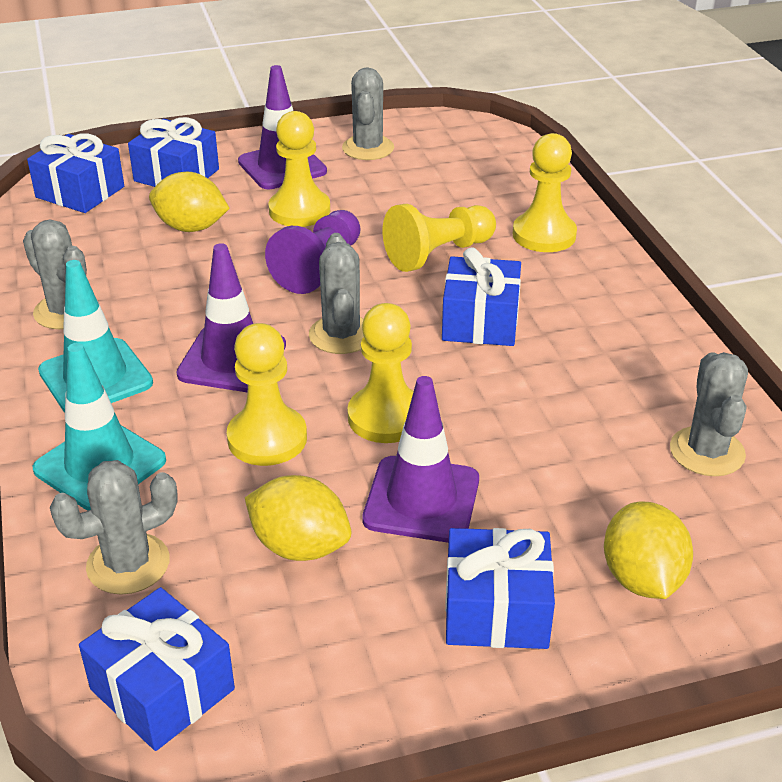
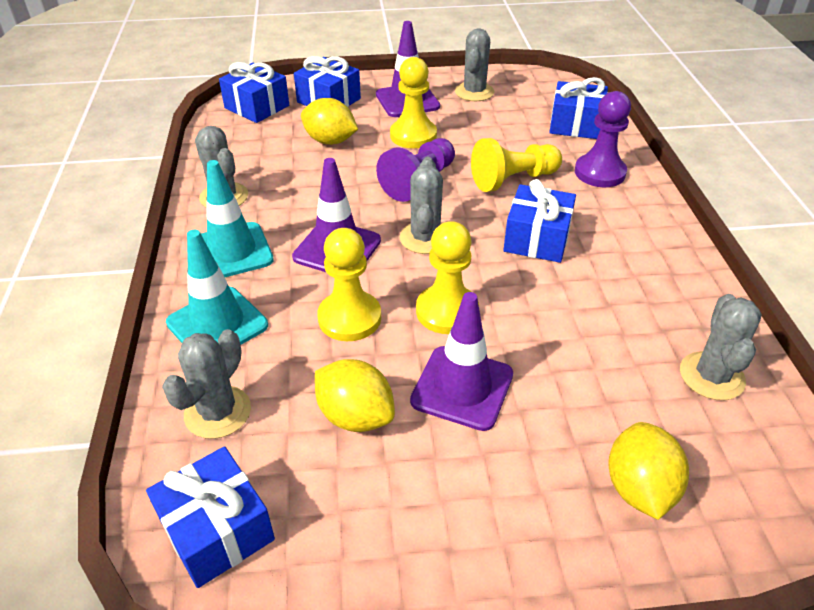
camera: 10 degrees right, 5 degrees up
(128, 564) = (218, 412): grey cactus -> grey cactus turned 45 degrees counterclockwise
(496, 610) = (507, 499): blue gift -> blue gift (575, 125)
(544, 235) = (599, 173): yellow pawn -> purple pawn

